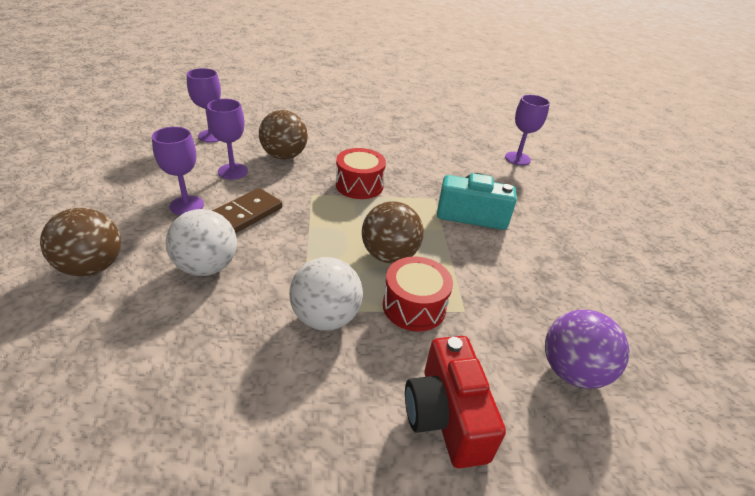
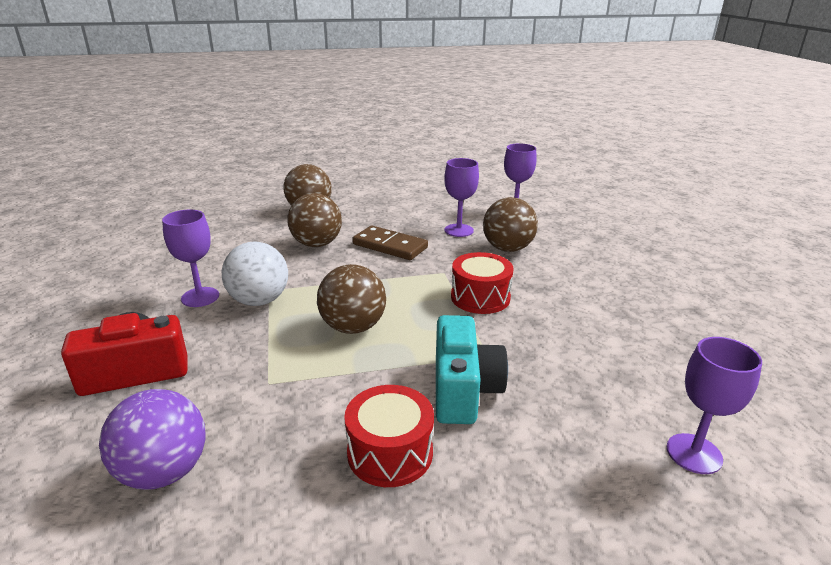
camera: 85 degrees right, 10 degrees down
(186, 205) = (394, 223): purple goblet -> purple goblet (200, 297)
(207, 267) = (316, 244): white ball -> brown ball
(414, 306) = (274, 347): red drum -> red drum (390, 452)

